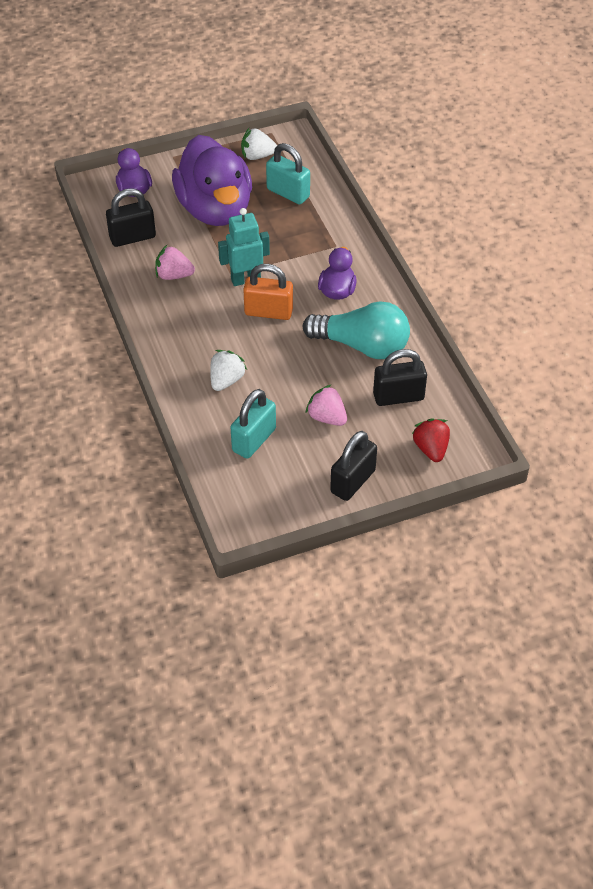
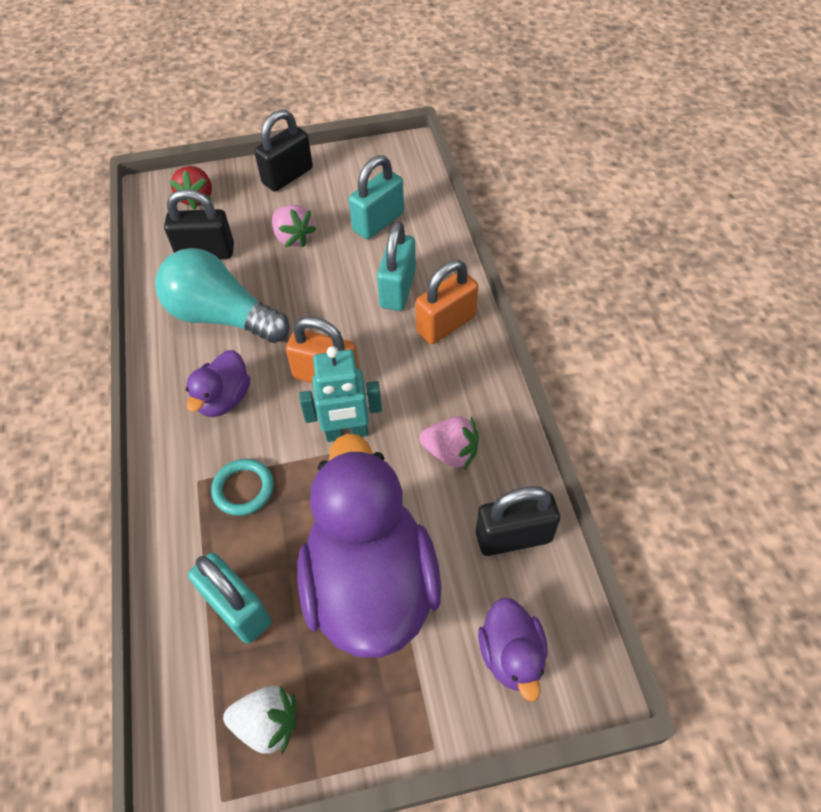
camera: 170 degrees left, 5 degrees up
(184, 356) = (446, 324): none -> orange padlock
(226, 380) = (397, 289): white strawberry -> turquoise padlock
(304, 244) = (243, 489): none -> turquoise ring

